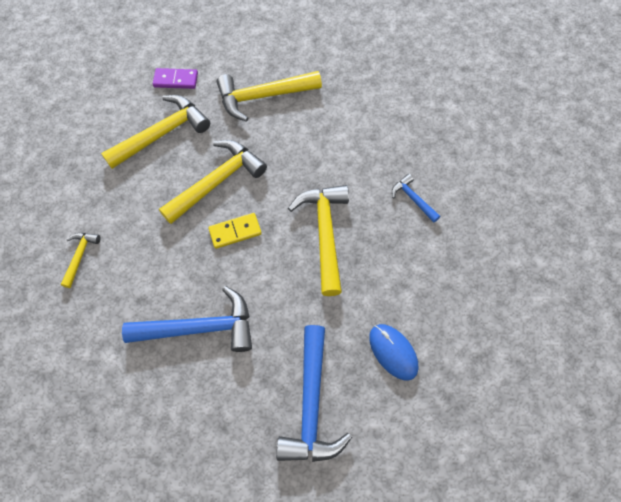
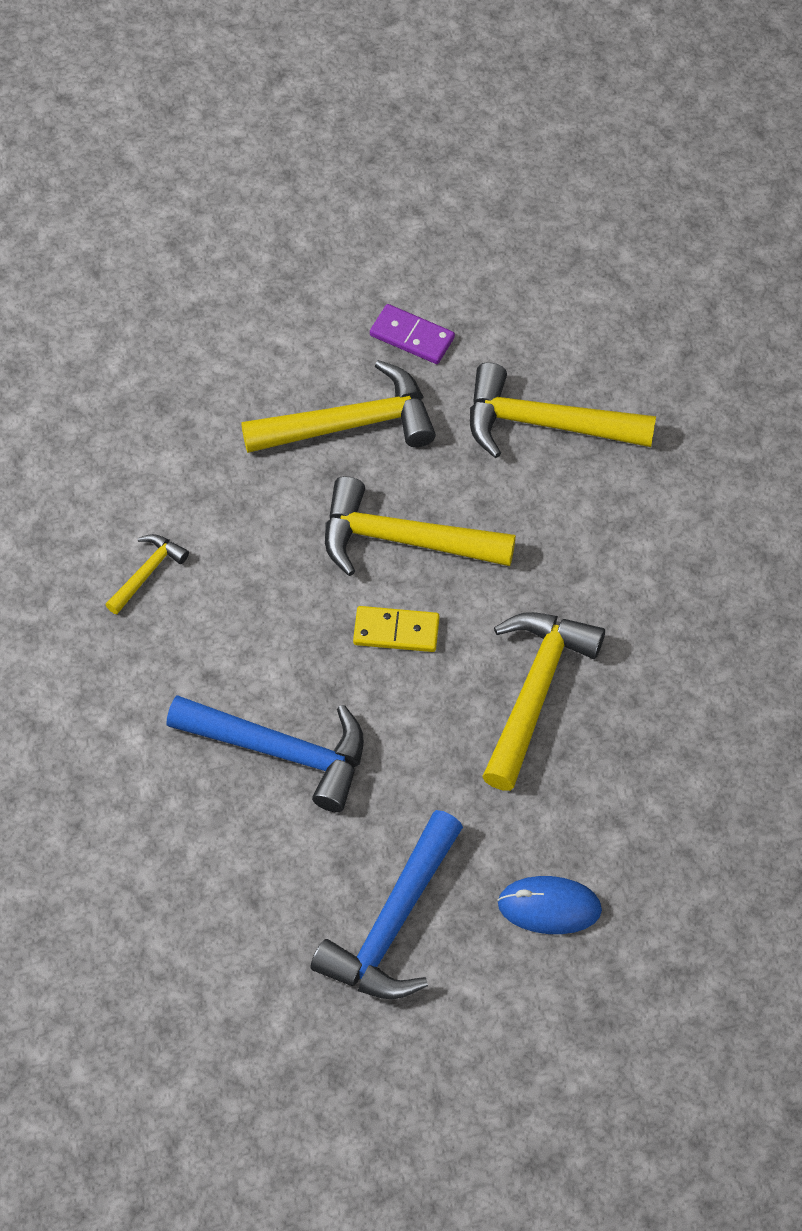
camera: 25 degrees right, 5 degrees down
(217, 182) = (403, 540): yellow hammer -> yellow hammer turned 150 degrees counterclockwise
(393, 352) = (549, 907): blue mouse -> blue mouse turned 75 degrees counterclockwise
(413, 199) = (707, 696): blue hammer -> none

